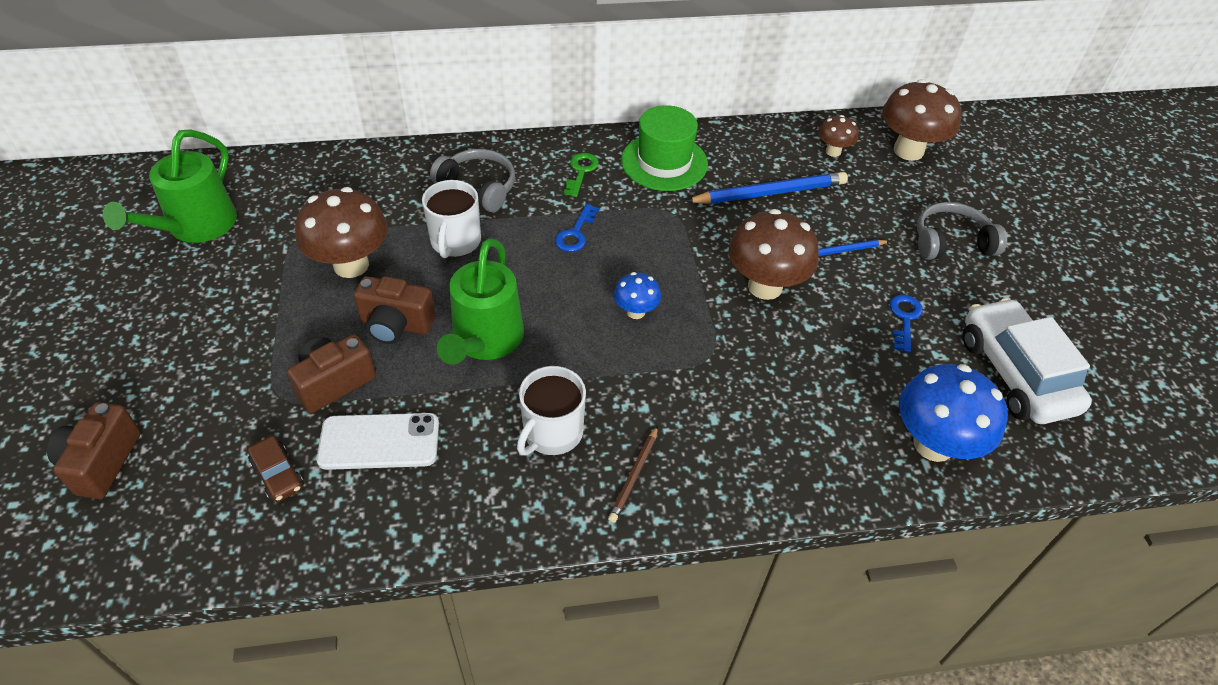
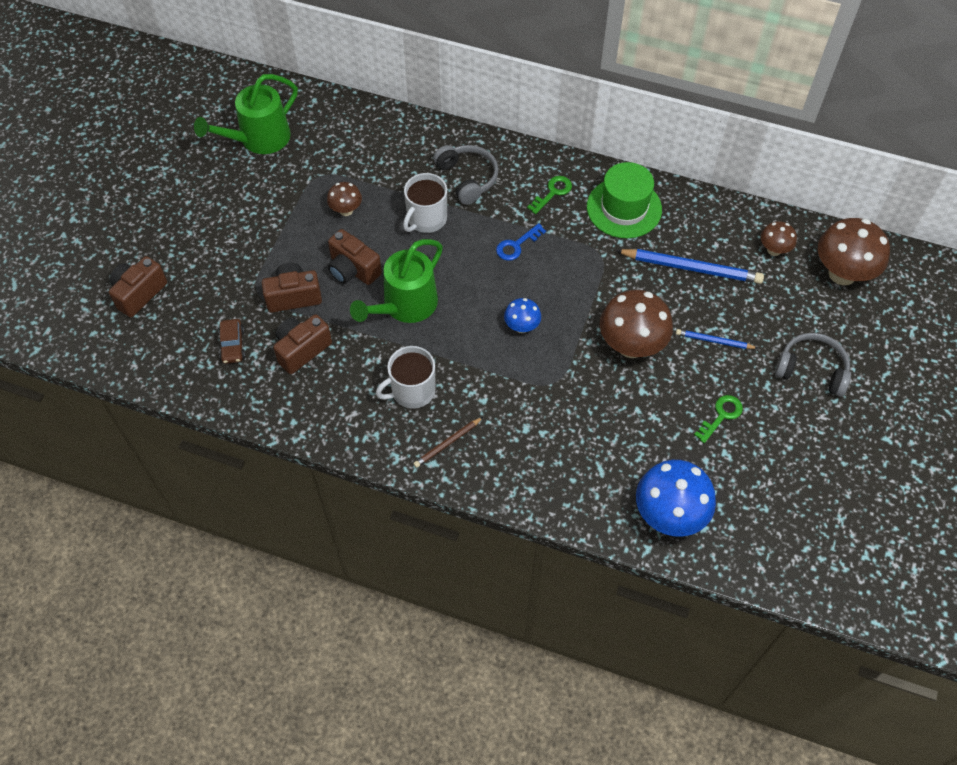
camera: 30 degrees right, 10 degrees up
(351, 265) = (346, 210): brown mushroom -> brown mushroom, size x0.52
(379, 442) = (302, 350): white phone -> brown camera
(904, 319) = (721, 416): blue key -> green key
(1015, 373) = (775, 493): white car -> none

